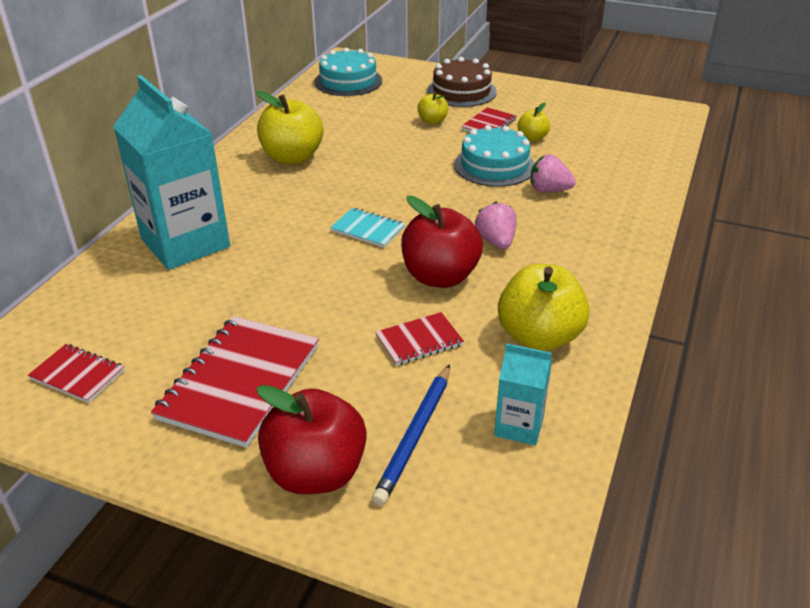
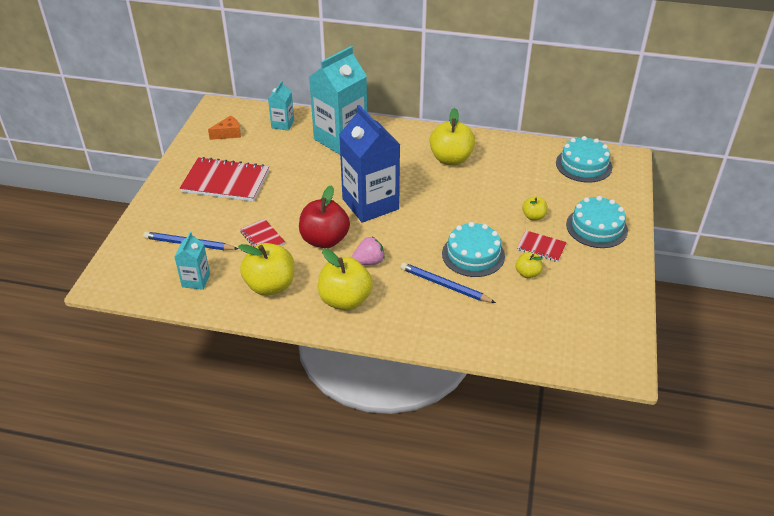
camera: 80 degrees right, 5 degrees up
(77, 375) = (228, 133): red notebook -> orange cheese
(96, 302) = (282, 124): none -> turquoise carton
(316, 473) = (166, 215): red apple -> none
(368, 229) = (370, 204): turquoise notebook -> blue carton
(461, 91) = (596, 227): brown cake -> turquoise cake
(549, 190) = (445, 285): pink strawberry -> blue pencil
(574, 267) = (345, 300): none -> yellow apple

